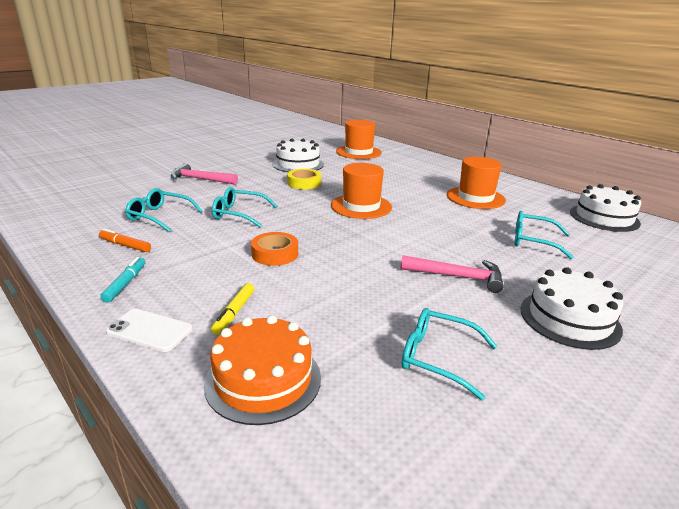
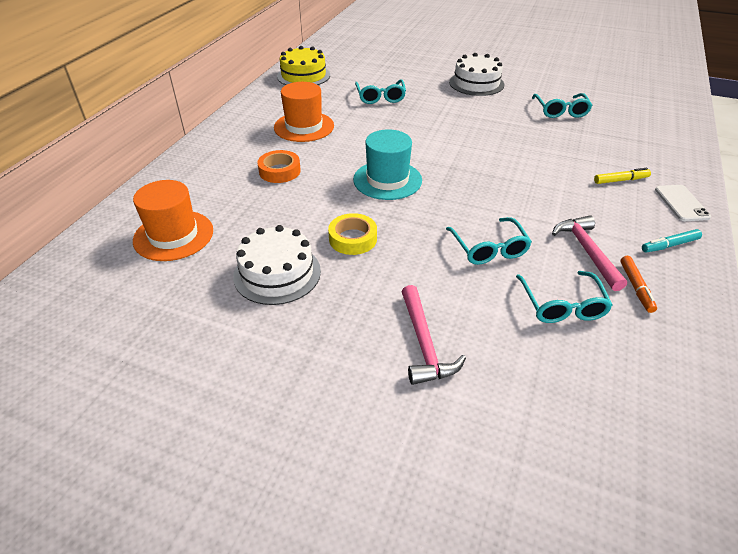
camera: 115 degrees left, 15 degrees up
(263, 379) = (647, 150): orange cake -> none
(275, 254) = (534, 194): orange tape -> orange tape (279, 171)
(361, 206) = (387, 180): orange hat -> turquoise hat
(457, 276) = (470, 116): pink hammer -> pink hammer (587, 252)
(604, 217) = (303, 75): white cake -> yellow cake

